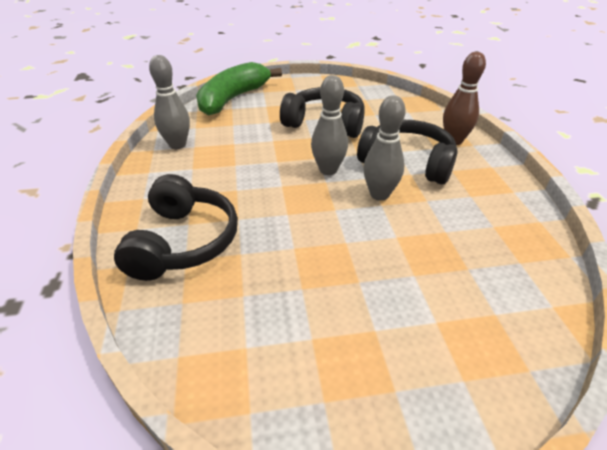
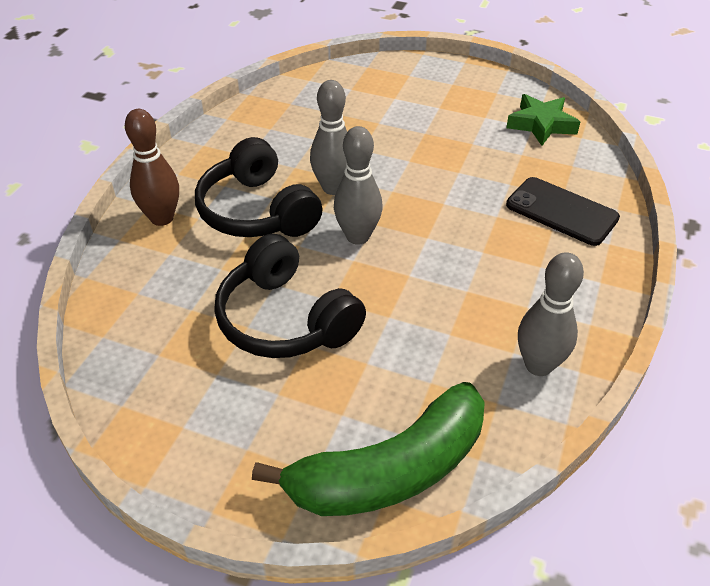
camera: 150 degrees left, 5 degrees up
(183, 242) = (561, 211): black headphones -> black phone
(236, 356) = (541, 124): none -> green star

